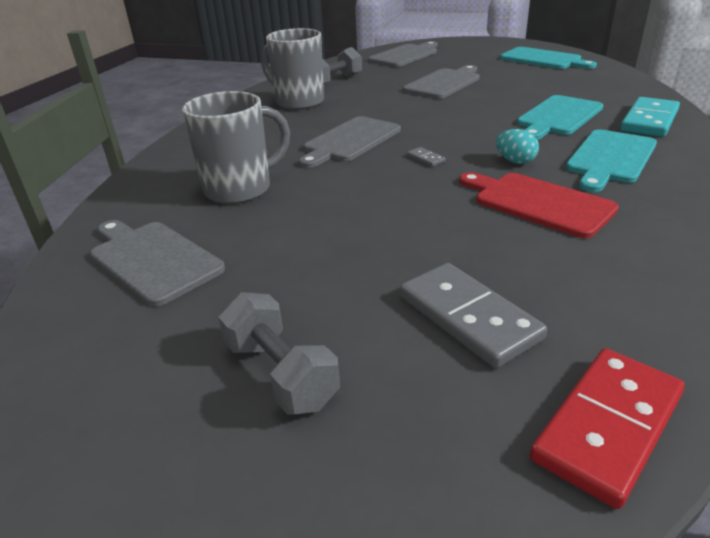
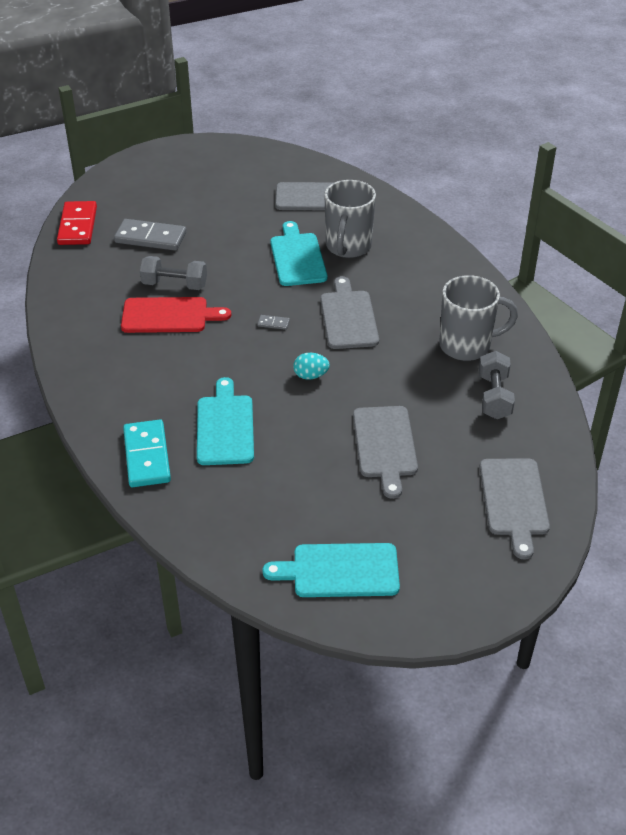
camera: 135 degrees right, 10 degrees up
(281, 373) = (197, 191): grey dumbbell -> grey dumbbell (174, 285)
(515, 161) = (212, 348): turquoise egg -> turquoise egg (311, 376)
(610, 158) = (151, 382): turquoise cutting board -> turquoise cutting board (297, 257)

